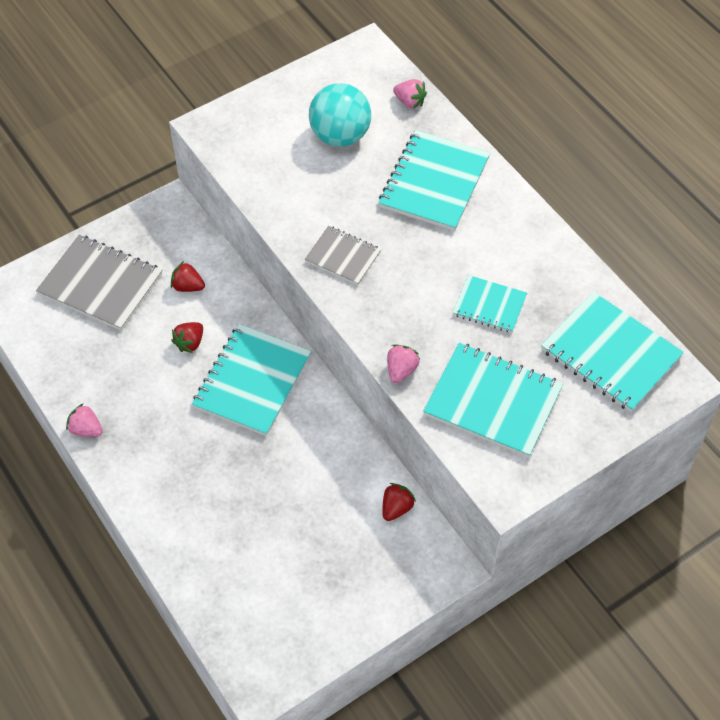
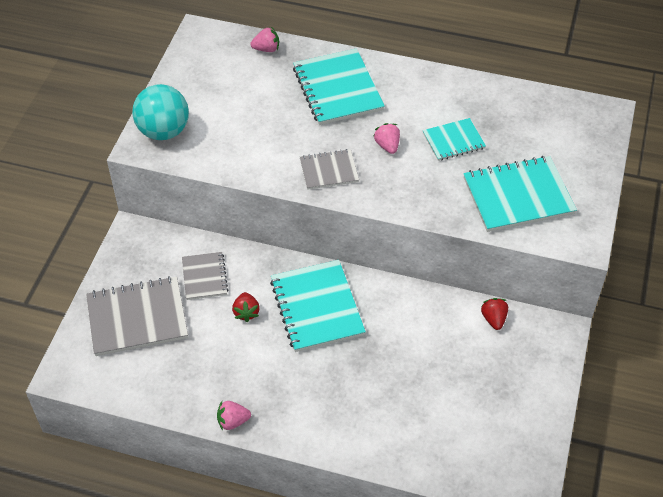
camera: 40 degrees left, 5 degrees down
(188, 286) = (204, 277): red strawberry -> grey notebook
(340, 136) = (243, 97): turquoise ball -> turquoise ball (163, 131)
(401, 370) = (443, 215): pink strawberry -> pink strawberry (387, 146)
(610, 353) = (553, 122): turquoise notebook -> none

